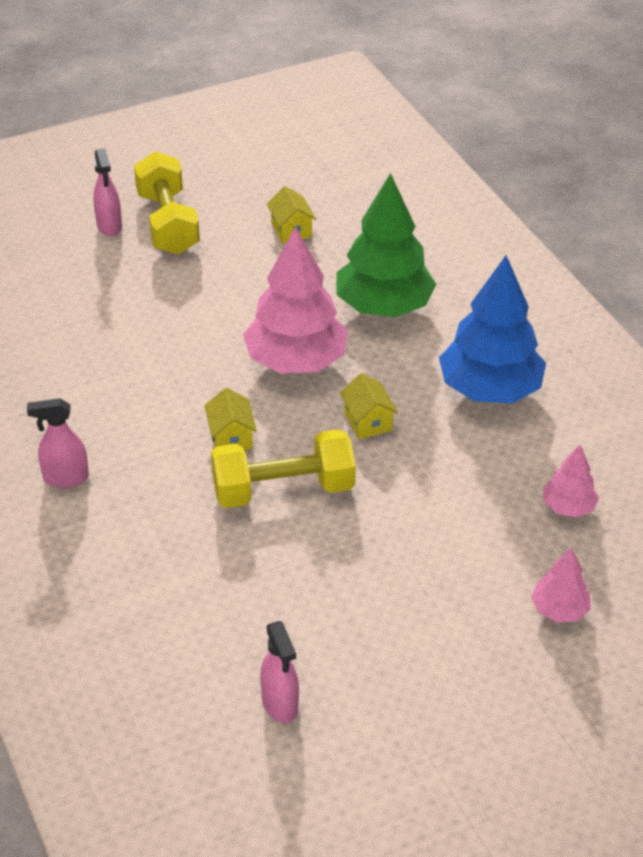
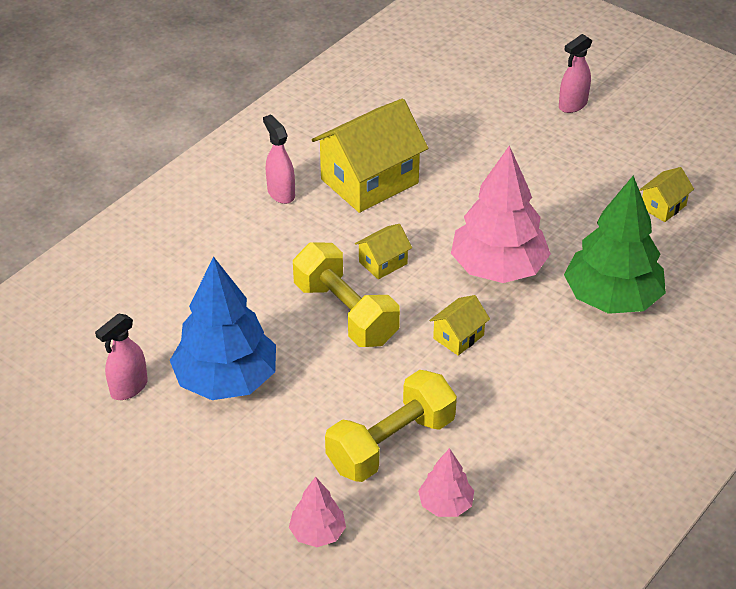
camera: 65 degrees right, 0 degrees up
(102, 403) = (369, 181): none -> yellow house
(168, 223) = (605, 134): yellow dumbbell -> yellow dumbbell (391, 444)
(489, 389) = (558, 404): blue tree -> blue tree (226, 380)

